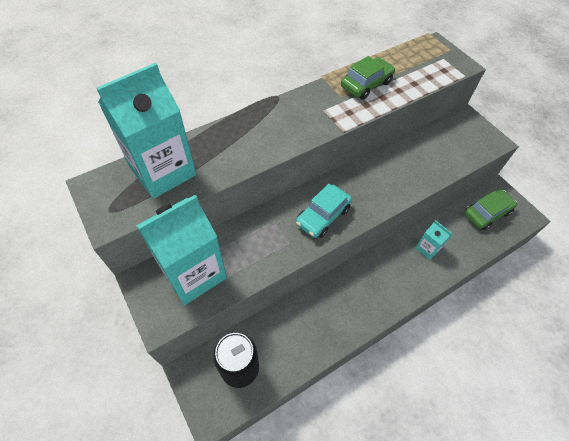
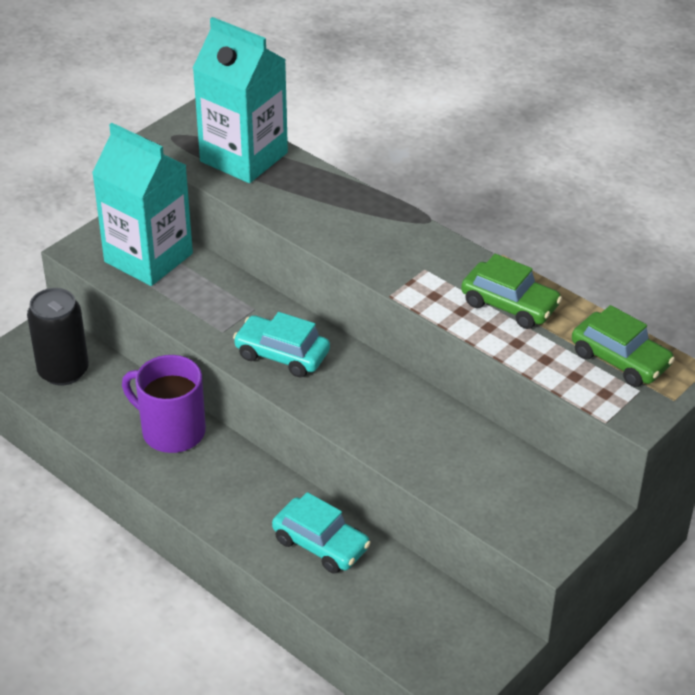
camera: 75 degrees right, 15 degrees down
(320, 307) = (171, 431): none -> purple mug
(427, 248) = (320, 544): turquoise carton -> turquoise car
(486, 213) = (434, 624): green car -> green car (620, 360)

